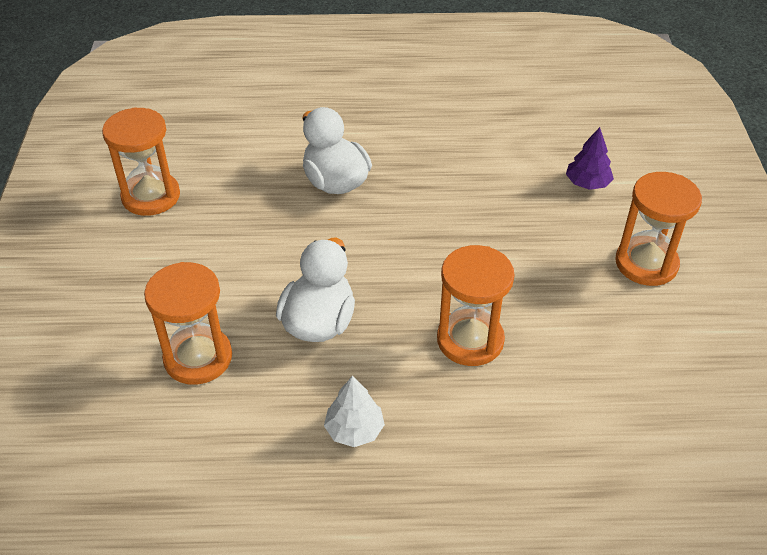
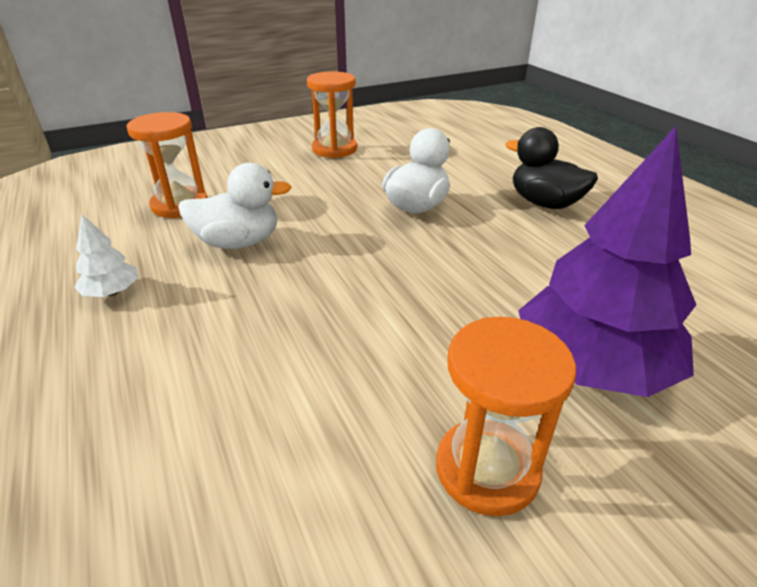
camera: 65 degrees right, 10 degrees down
(385, 107) = (545, 203): none -> black duck
(470, 340) = (252, 333): orange hourglass -> none
(587, 183) = (591, 365): purple tree -> purple tree, size x2.30

